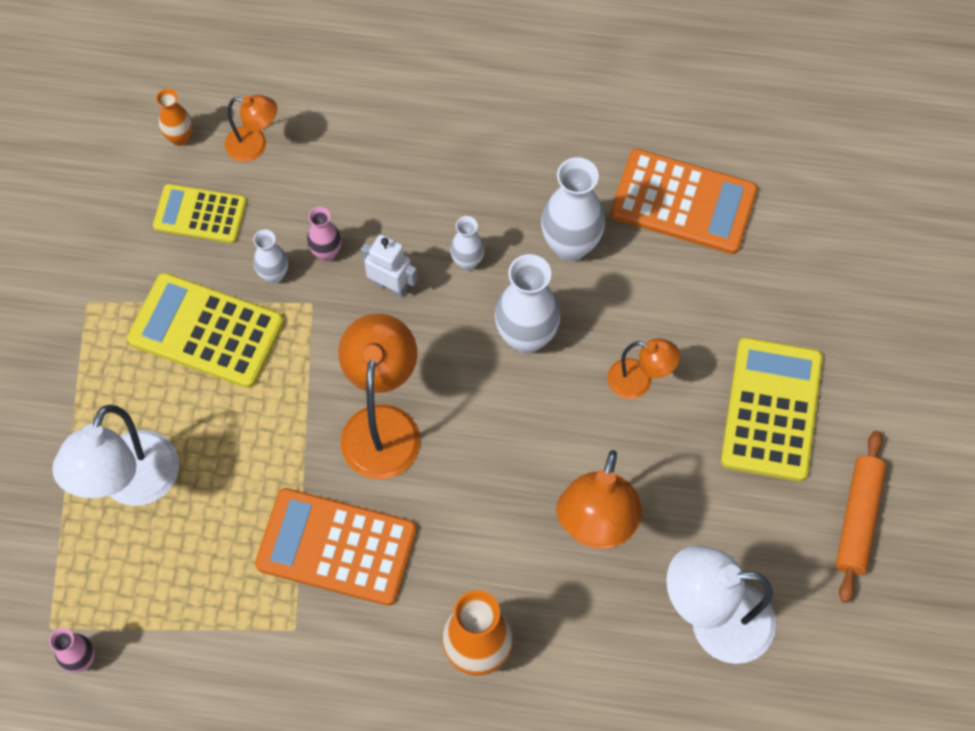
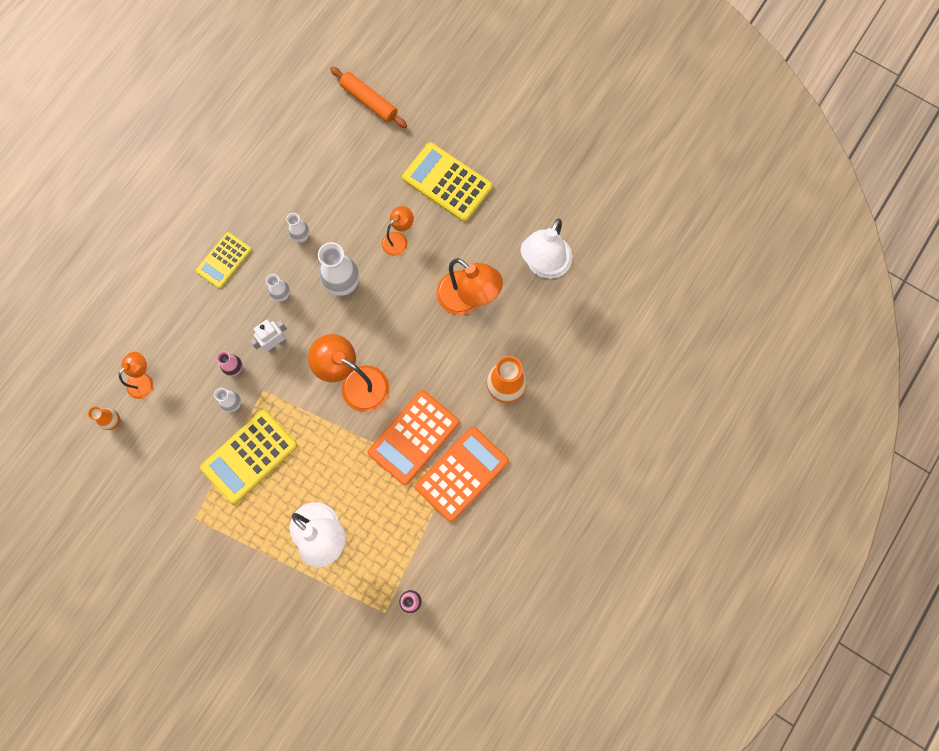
camera: 65 degrees left, 10 degrees up
(200, 214) = (172, 430): yellow calculator -> yellow calculator (224, 260)
(570, 245) = (301, 237): white vase -> white vase, size x0.54
(683, 202) = (307, 167): orange calculator -> orange calculator (462, 474)
(857, 519) = (525, 171): orange rolling pin -> orange rolling pin (369, 101)

